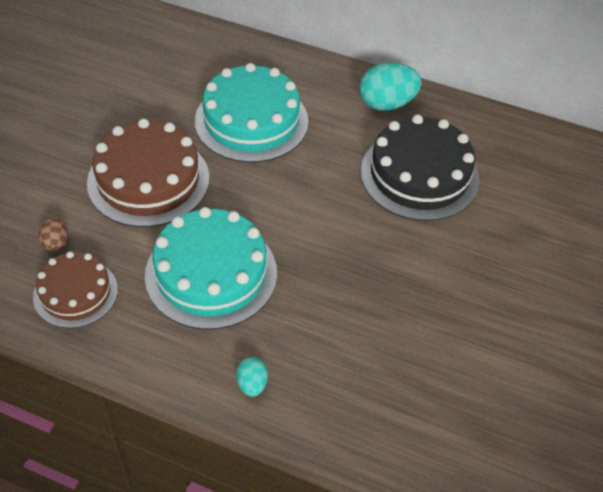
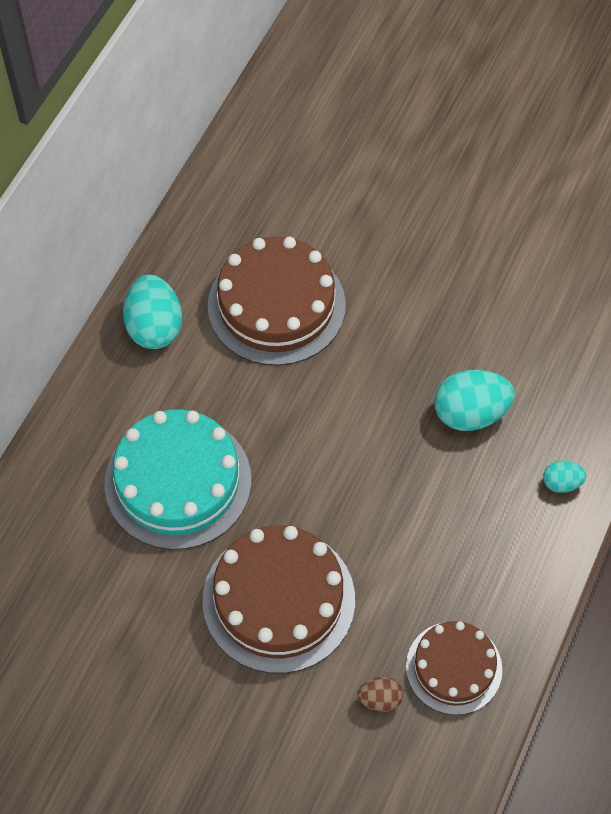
camera: 85 degrees left, 10 degrees up
(211, 273) = (423, 524): turquoise cake -> none
(324, 311) = (470, 414): none -> turquoise egg
(419, 175) = (276, 305): black cake -> brown cake

